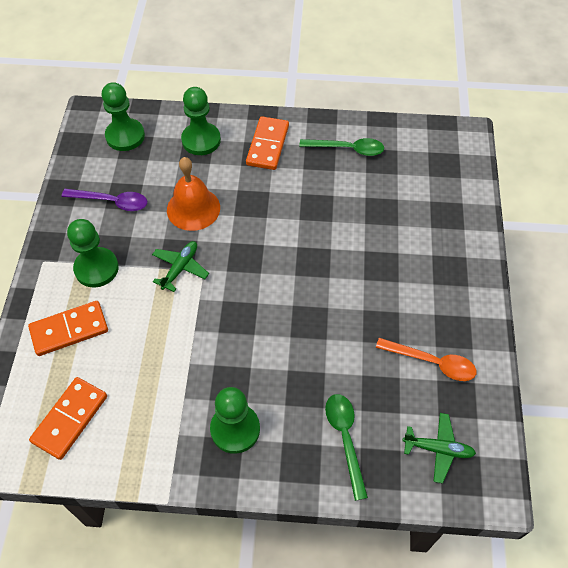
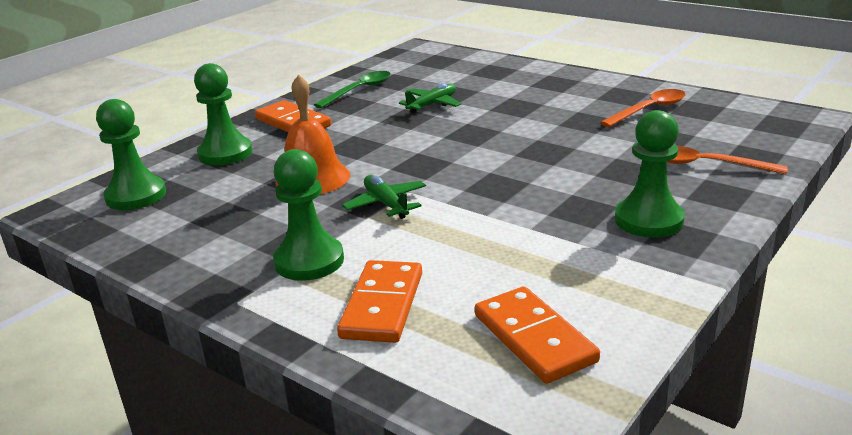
camera: 55 degrees left, 30 degrees down
(112, 202) = (220, 227): purple spoon -> none
(345, 439) = (706, 165): green spoon -> orange spoon
(438, 449) = (748, 128): green plane -> green plane (432, 104)

